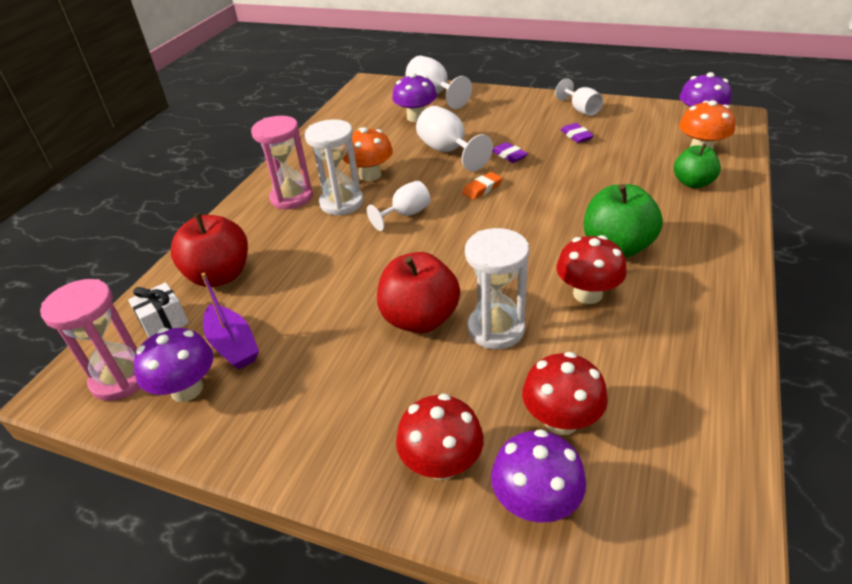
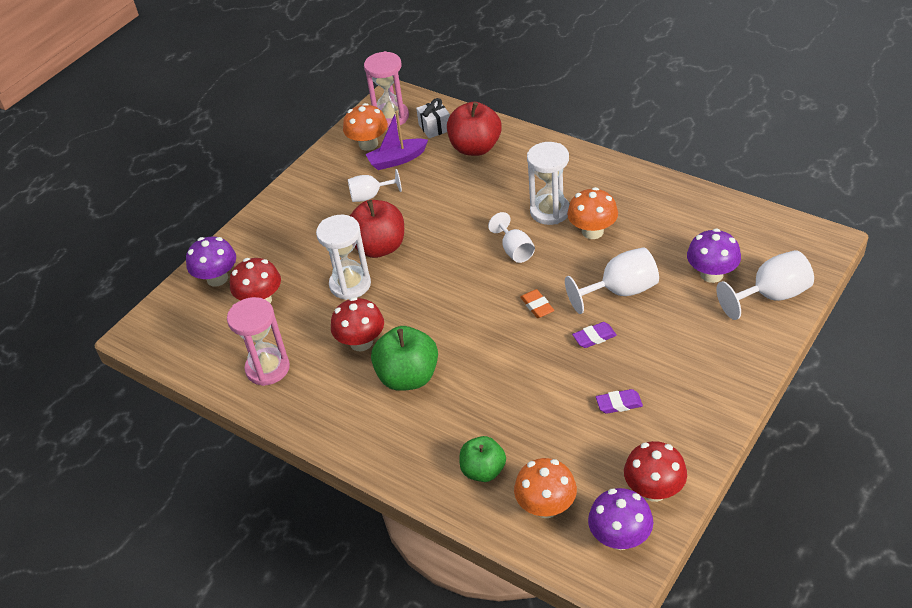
camera: 105 degrees right, 5 degrees up
(187, 389) = (368, 144): purple mushroom -> orange mushroom
(292, 197) = (571, 181): pink hourglass -> pink hourglass (267, 368)
(441, 463) = (260, 245): red mushroom -> red mushroom (654, 490)
(581, 110) = (686, 427): white goblet -> white goblet (370, 196)

